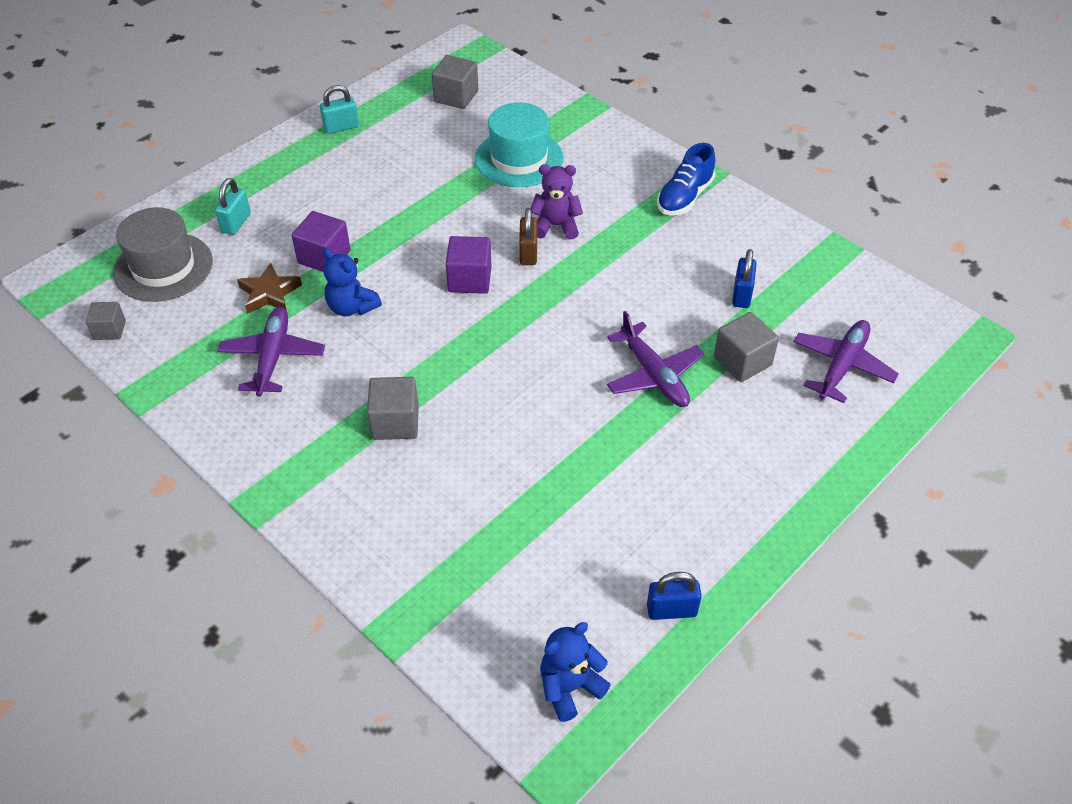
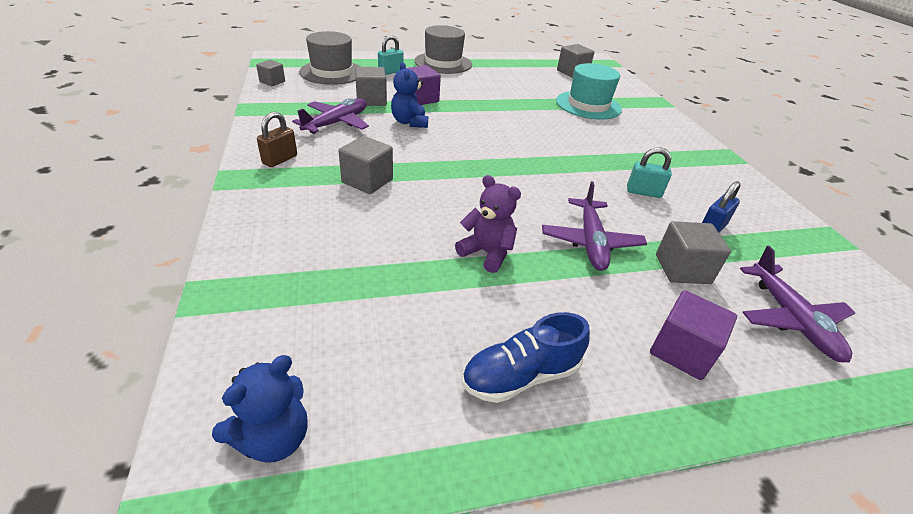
camera: 30 degrees right, 10 degrees down
(269, 293) = (371, 100): brown star -> grey cube
(283, 165) = (443, 63): none -> grey hat
(341, 127) = (491, 62): turquoise padlock -> turquoise padlock (643, 192)
(469, 279) = (498, 139): purple cube -> purple cube (682, 351)
(528, 253) = (552, 143): brown padlock -> brown padlock (280, 160)
(556, 226) = (585, 139): purple teddy bear -> purple teddy bear (487, 253)
(570, 687) = (273, 438): blue teddy bear -> blue teddy bear turned 135 degrees clockwise
(671, 610) = (445, 430): blue padlock -> none
(684, 197) = (699, 161): blue shoe -> blue shoe (520, 376)
(842, 366) = (790, 319): purple plane -> purple plane turned 105 degrees clockwise

